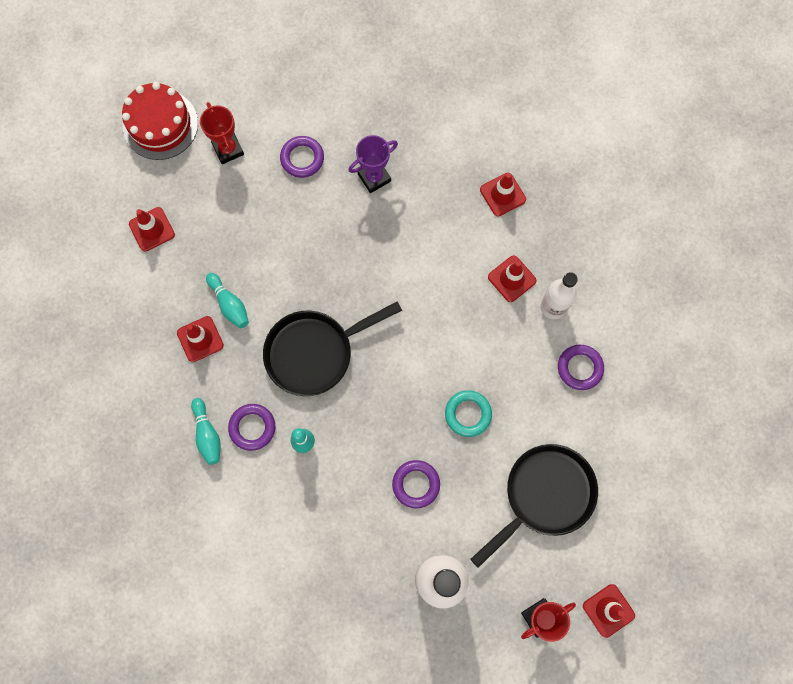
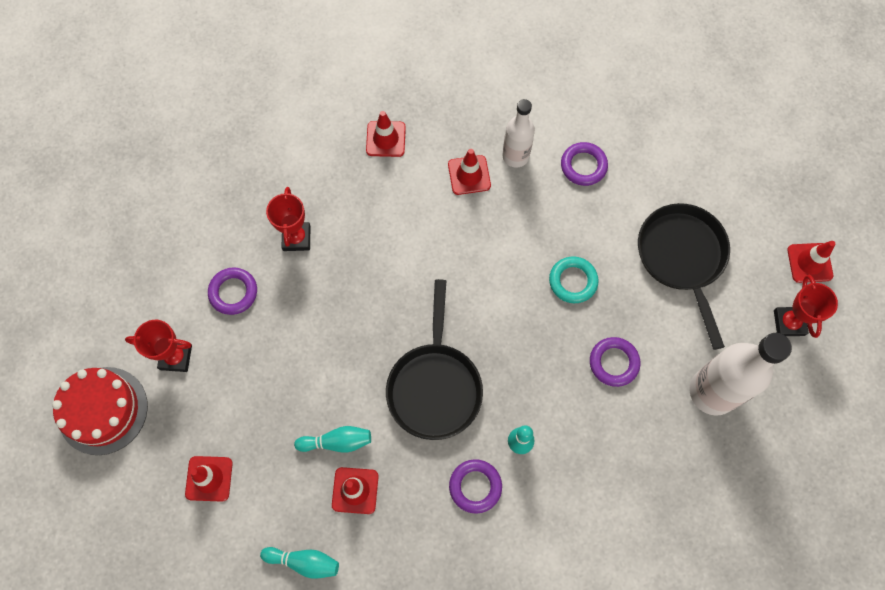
camera: 60 degrees left, 5 degrees down
(207, 434) = (457, 535): turquoise bowling pin -> turquoise bowling pin (304, 562)
(374, 177) = (296, 238): purple trophy -> red trophy

